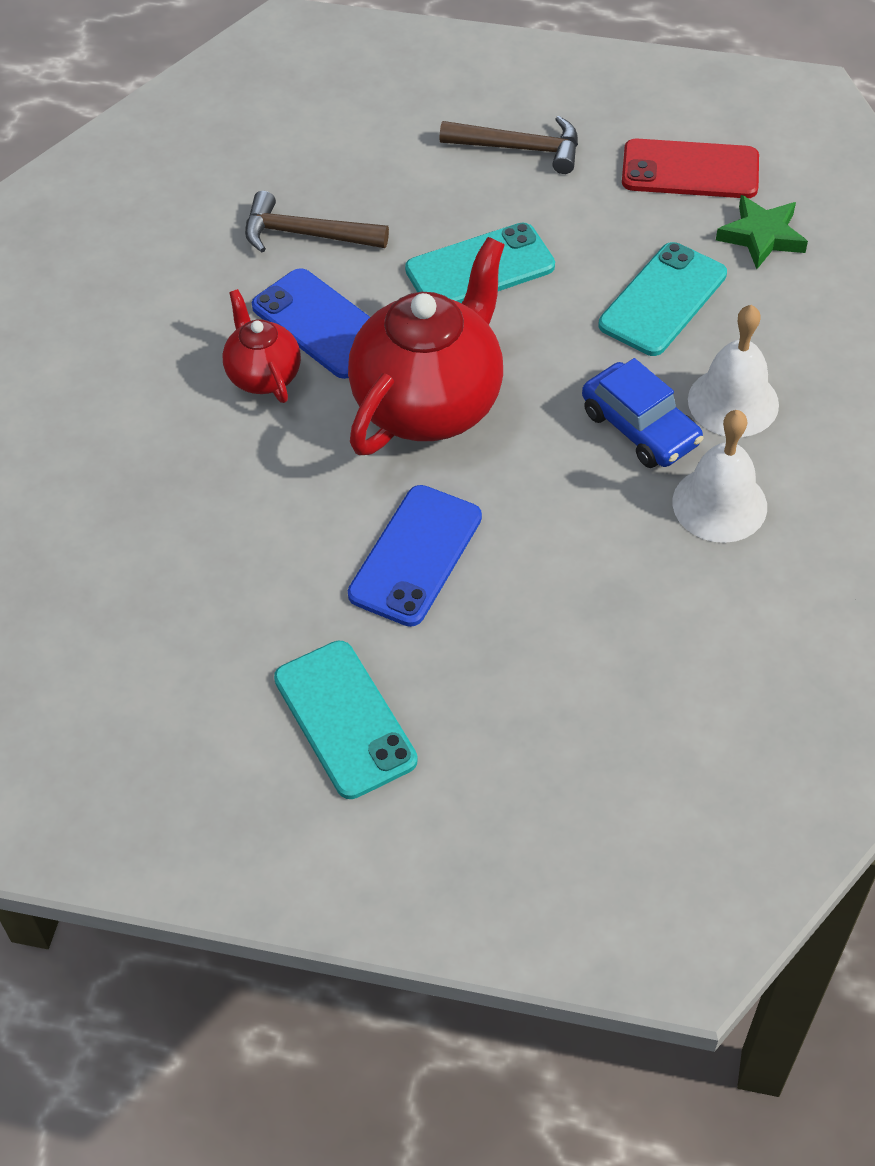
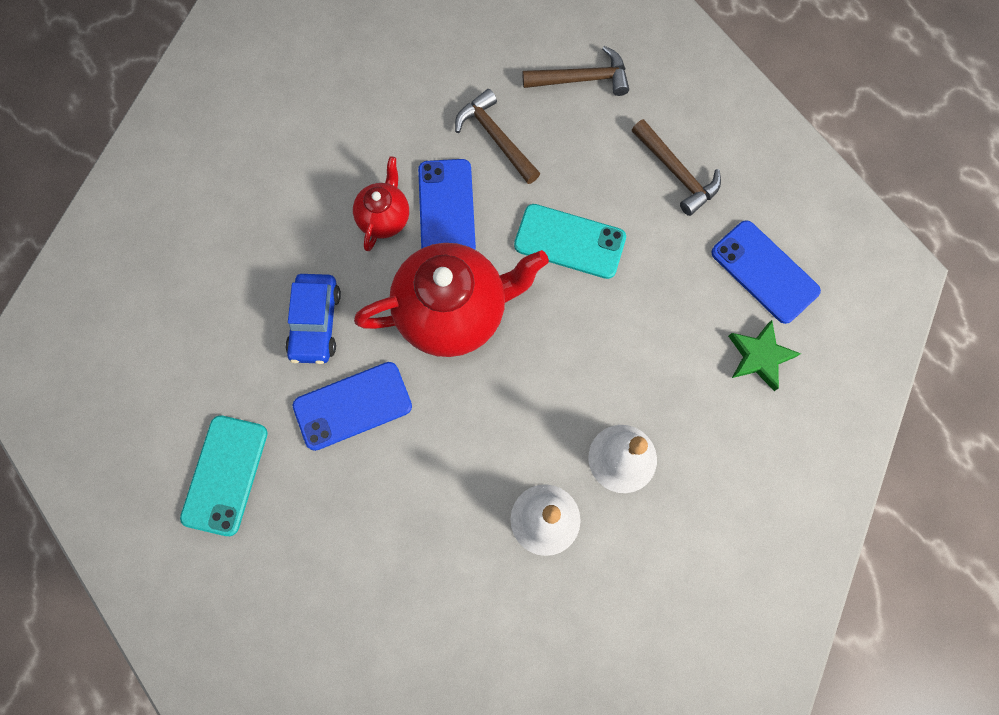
camera: 40 degrees right, 20 degrees up
(340, 134) = (582, 79): none -> brown hammer
(640, 427) = (552, 429): blue car -> blue car (315, 323)
(663, 300) = (653, 352): turquoise phone -> none
(690, 170) = (764, 272): red phone -> blue phone

